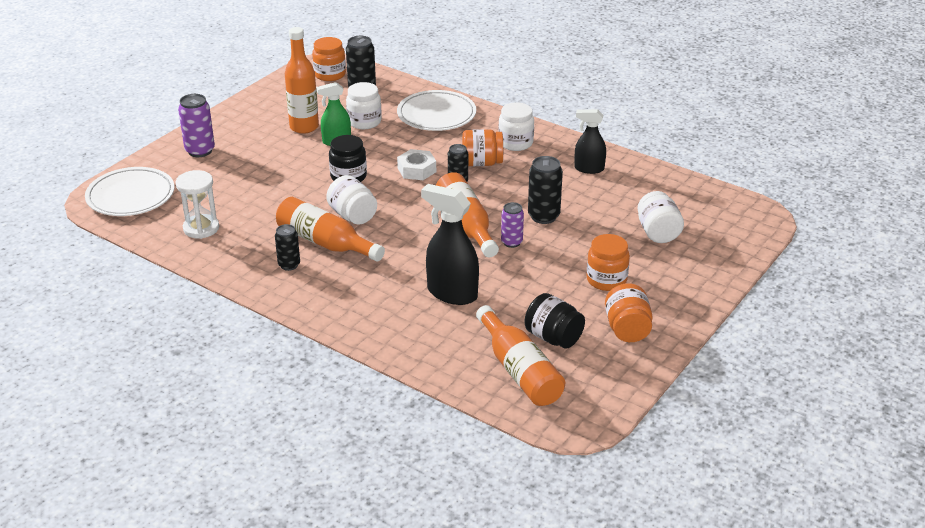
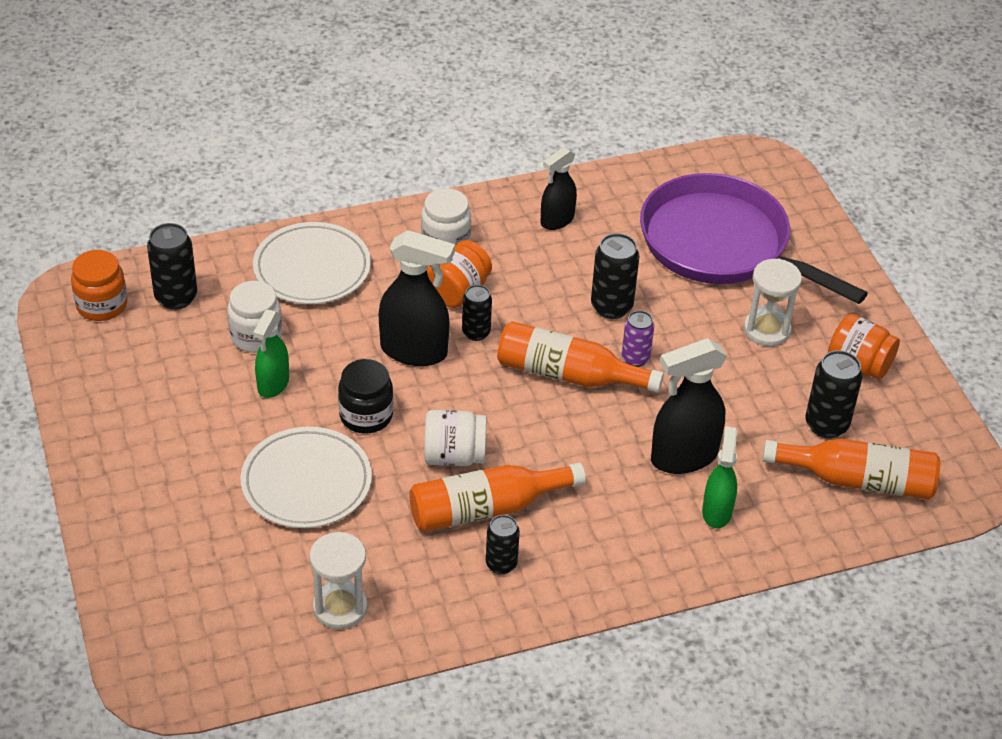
camera: 55 degrees left, 10 degrees up
(130, 196) = (188, 643): white plate -> white plate (306, 482)
(200, 151) = (150, 522): purple can -> none
(304, 127) = (206, 395): orange bottle -> none
(416, 170) = (414, 351): white nut -> black spray bottle
(421, 324) = (717, 511): none -> green spray bottle
(553, 337) = (826, 425): black jar -> black can
(606, 280) = (766, 330): orange jar -> white hourglass
(658, 232) = (721, 245): white jar -> purple pan

